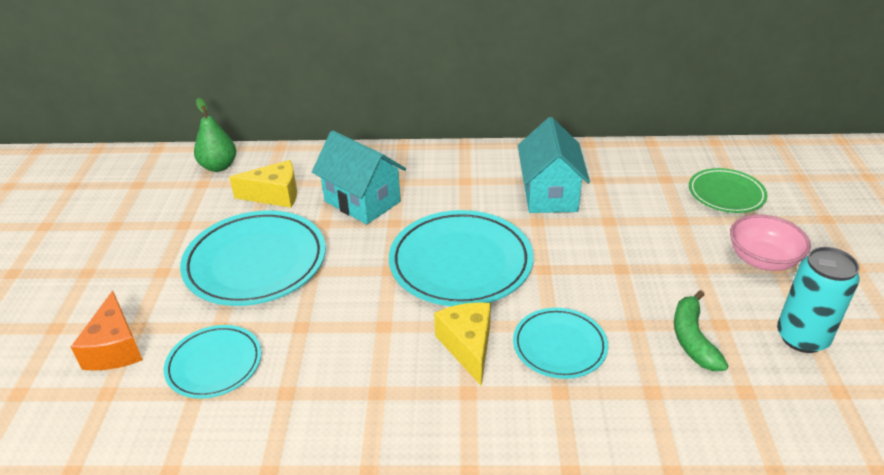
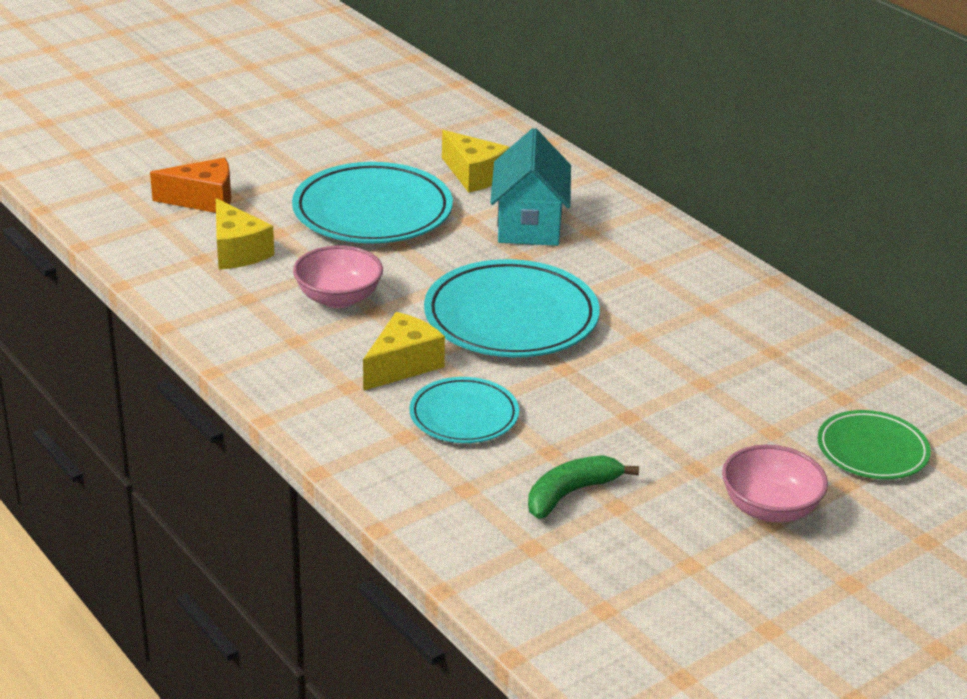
camera: 50 degrees right, 5 degrees down
(115, 348) = (203, 200): orange cheese -> orange cheese turned 135 degrees counterclockwise
(214, 364) = (237, 251): turquoise plate -> yellow cheese
(219, 166) = (474, 127): green pear -> none
(346, 337) = (338, 298): none -> pink bowl
(549, 194) = (697, 329): turquoise house -> none
(802, 337) = (662, 566): turquoise can -> none

